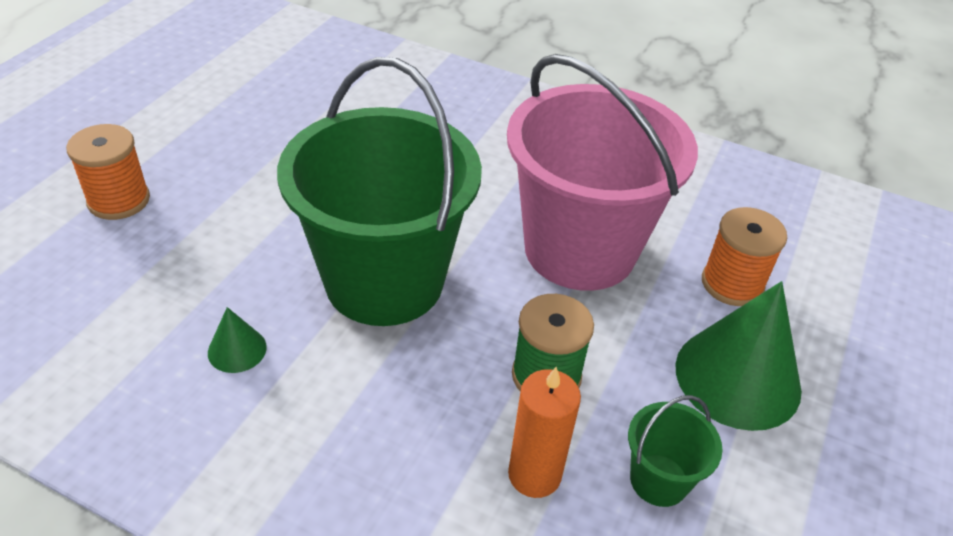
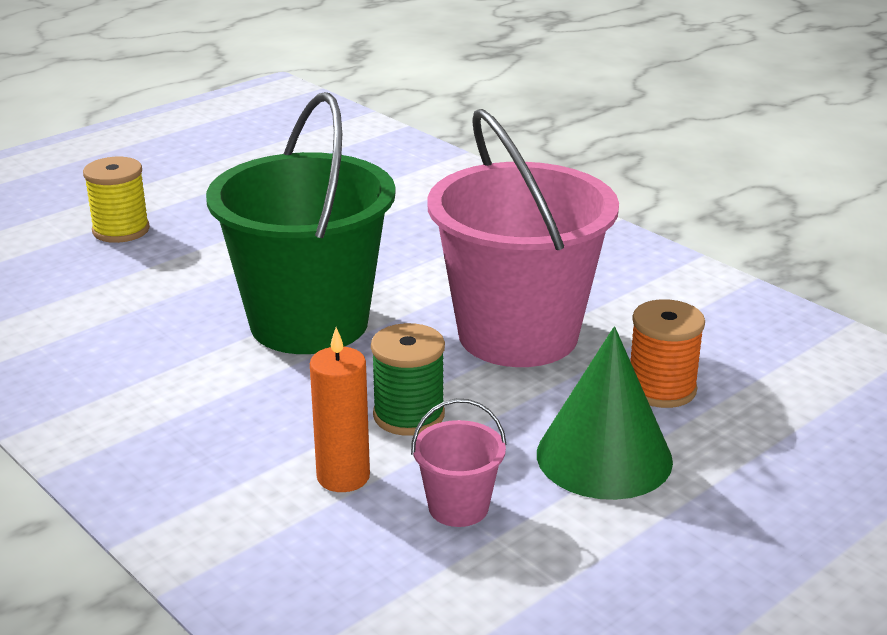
camera: 25 degrees right, 15 degrees down
(119, 200) = (121, 230): orange spool -> yellow spool
(237, 349) = (148, 343): green cone -> none
(659, 480) = (458, 507): green bucket -> pink bucket

